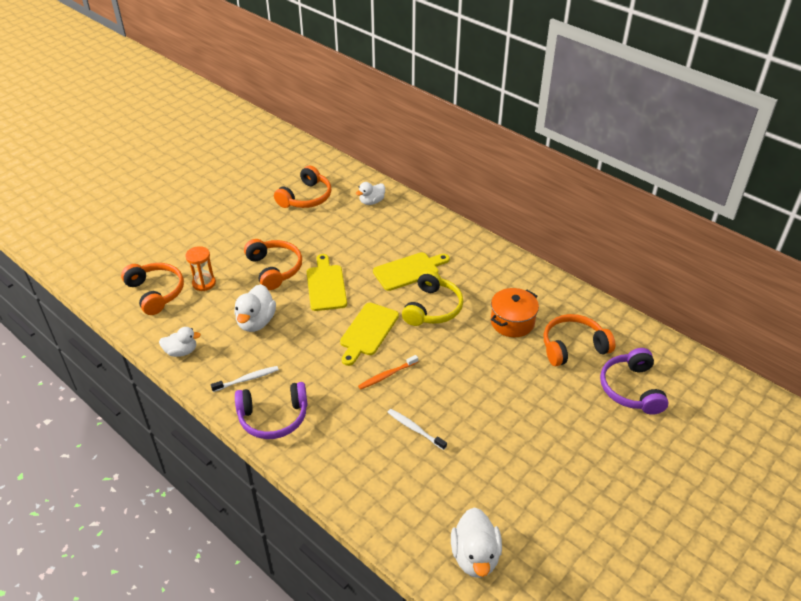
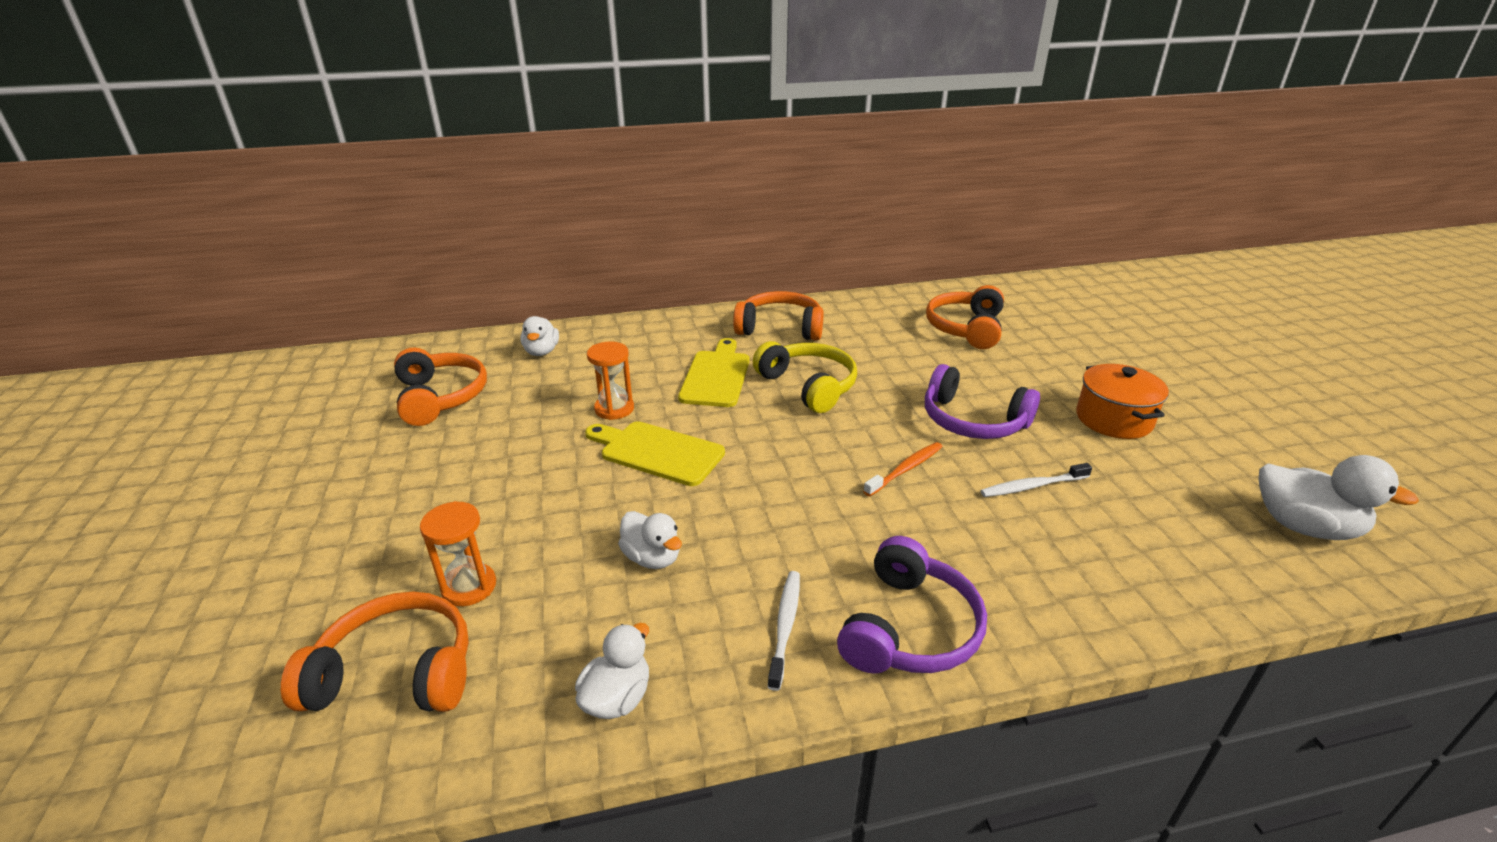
camera: 55 degrees left, 10 degrees down
(256, 322) = (652, 558): white duck -> white duck, size x0.66
(274, 269) = (551, 488): orange headphones -> orange headphones (780, 328)
(346, 253) = (614, 409): none -> orange hourglass
(367, 331) = (799, 452): yellow cutting board -> none
(387, 375) = (905, 469): orange toothbrush -> orange toothbrush turned 135 degrees counterclockwise
(512, 322) = (890, 346): orange pot -> orange pot (1113, 419)
(631, 389) = (1057, 323): purple headphones -> purple headphones (973, 421)

